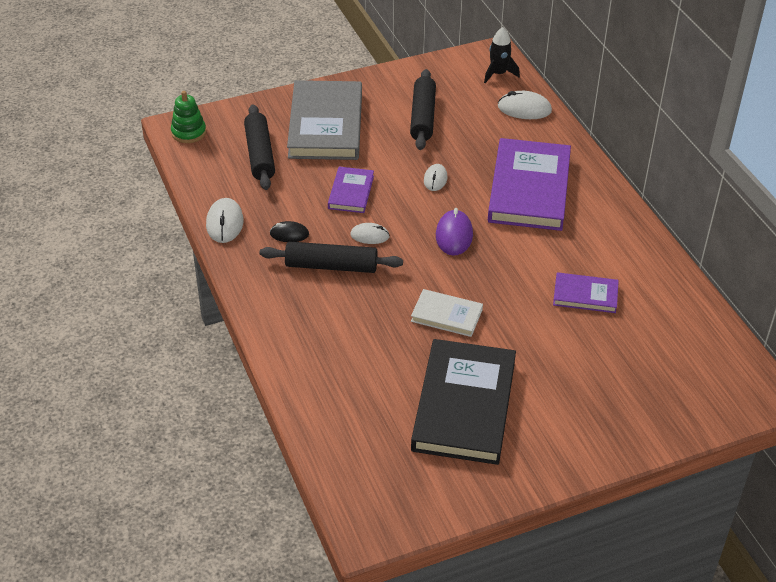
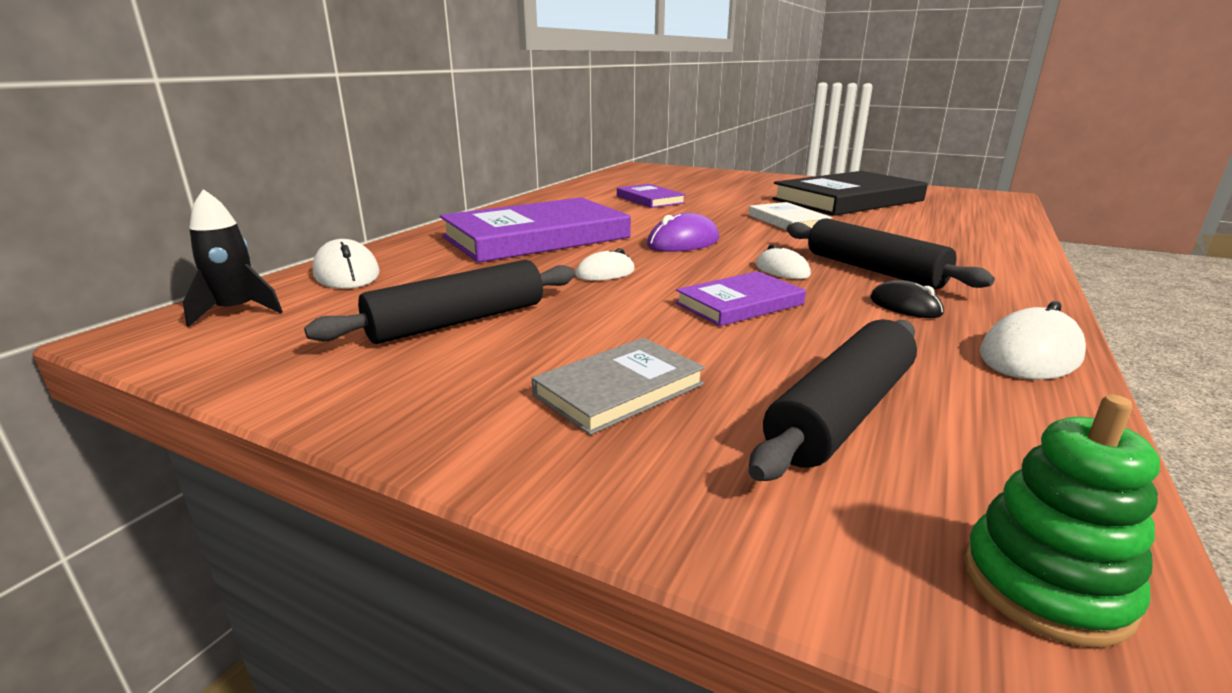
camera: 130 degrees left, 20 degrees down
(325, 125) = (619, 390): grey book -> grey book, size x0.50

